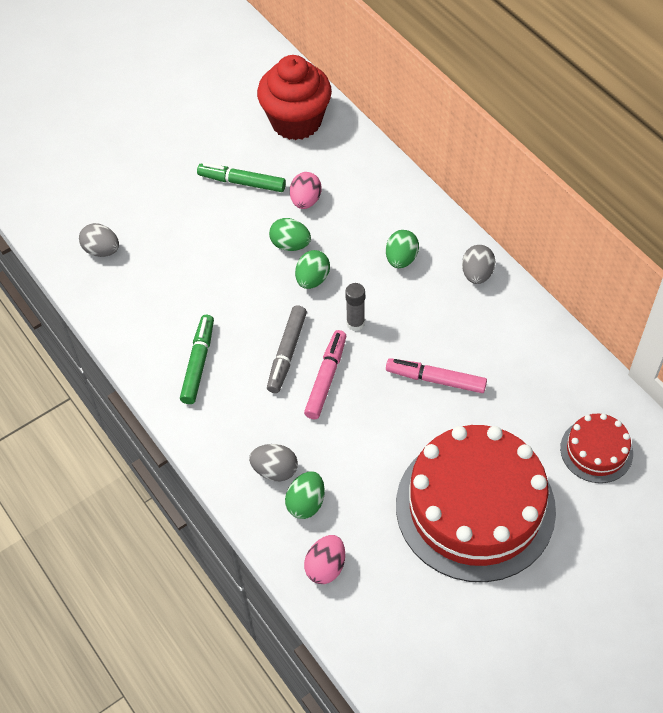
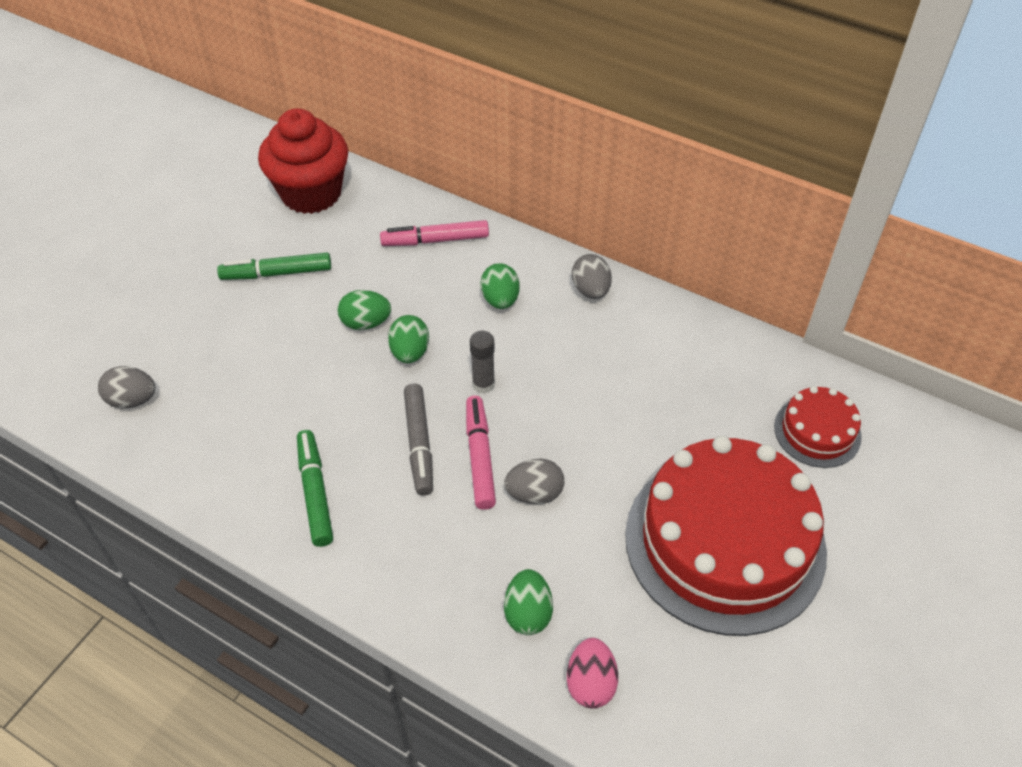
camera: 25 degrees left, 5 degrees down
(275, 470) = (470, 587): grey egg -> grey egg (534, 493)
(305, 201) = (361, 271): pink egg -> none
(435, 379) = (605, 415): pink marker -> pink marker (435, 240)

